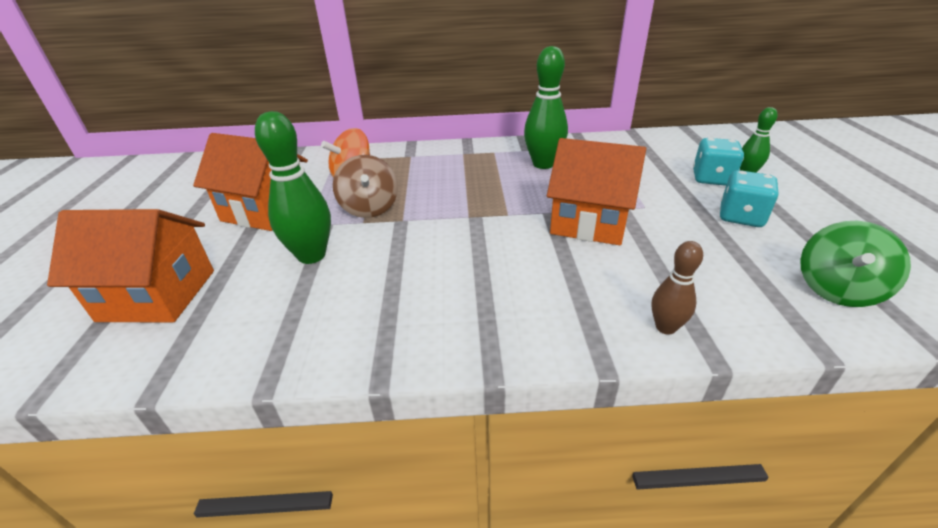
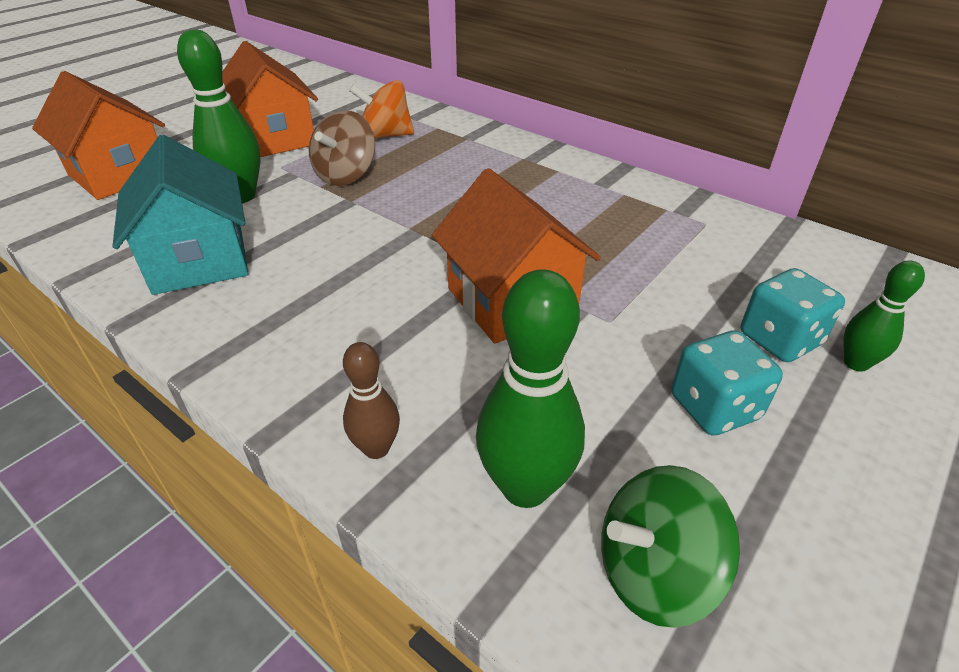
camera: 40 degrees right, 5 degrees up
(361, 308) = (199, 260): none -> turquoise house
(543, 164) = (586, 210): green bowling pin -> green bowling pin (525, 486)

